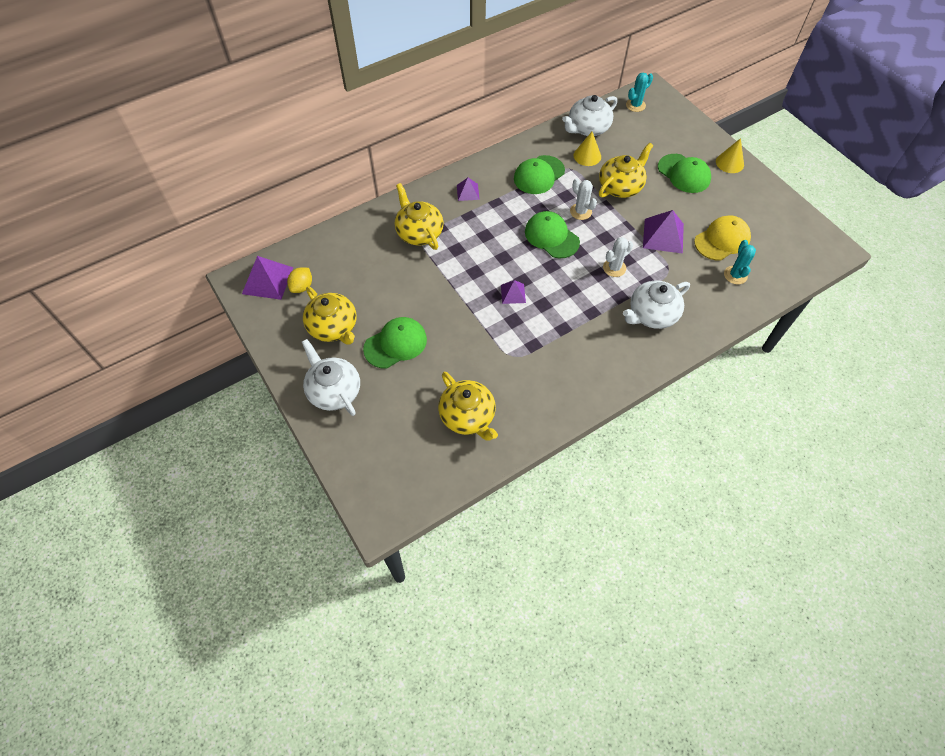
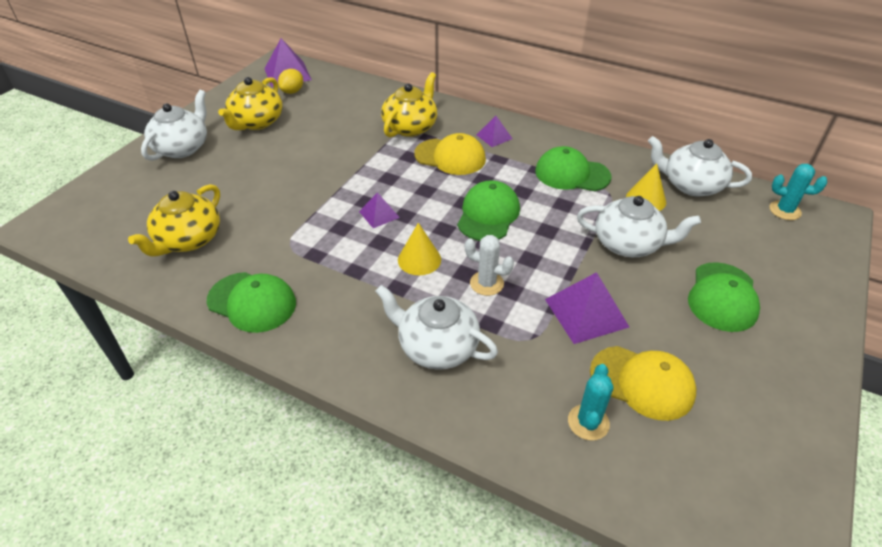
camera: 60 degrees right, 15 degrees down
(302, 287) = (292, 91): yellow lemon -> yellow lemon turned 60 degrees counterclockwise
(395, 344) = (258, 162): green cap -> green cap (252, 302)
(474, 227) = (450, 157): none -> yellow cap
(580, 211) = (550, 224): white cactus -> none
(620, 186) = (628, 244): yellow teapot -> white teapot
(729, 163) = (806, 341): yellow cone -> yellow cone (419, 259)
(735, 275) = (588, 422): turquoise cactus -> turquoise cactus turned 45 degrees counterclockwise

